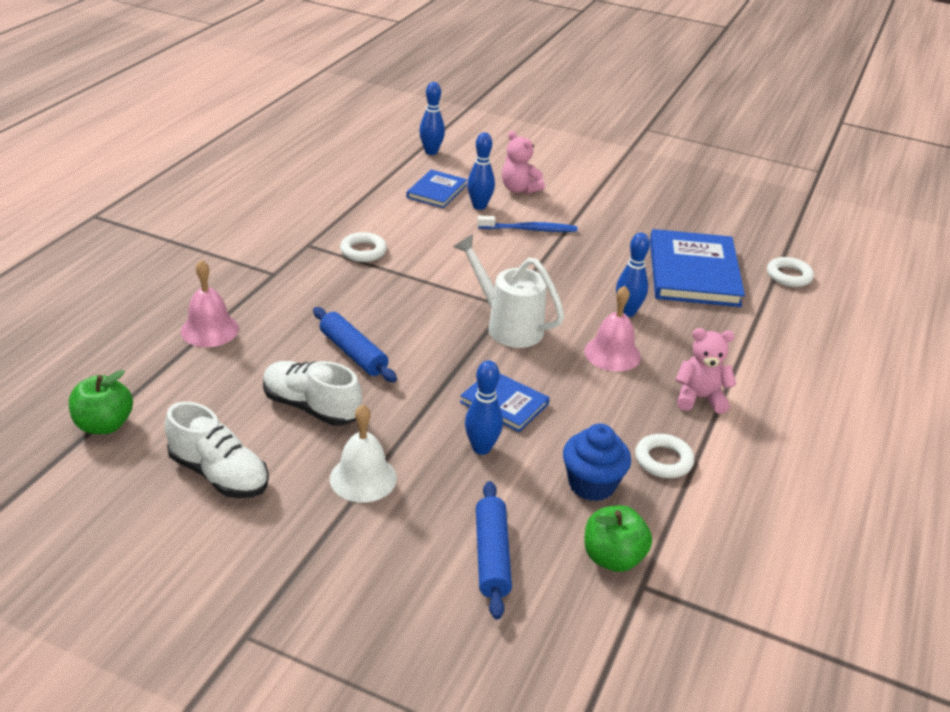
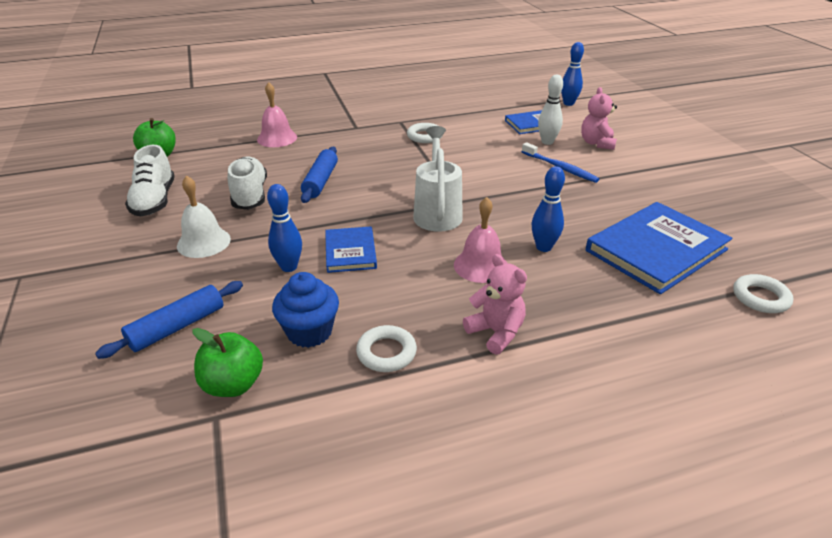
camera: 50 degrees right, 0 degrees up
(479, 206) = (547, 142): blue bowling pin -> white bowling pin

